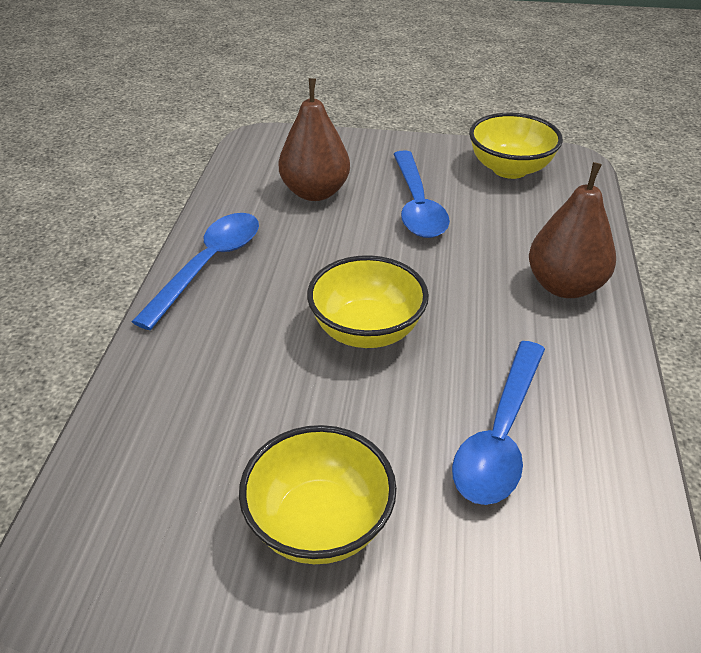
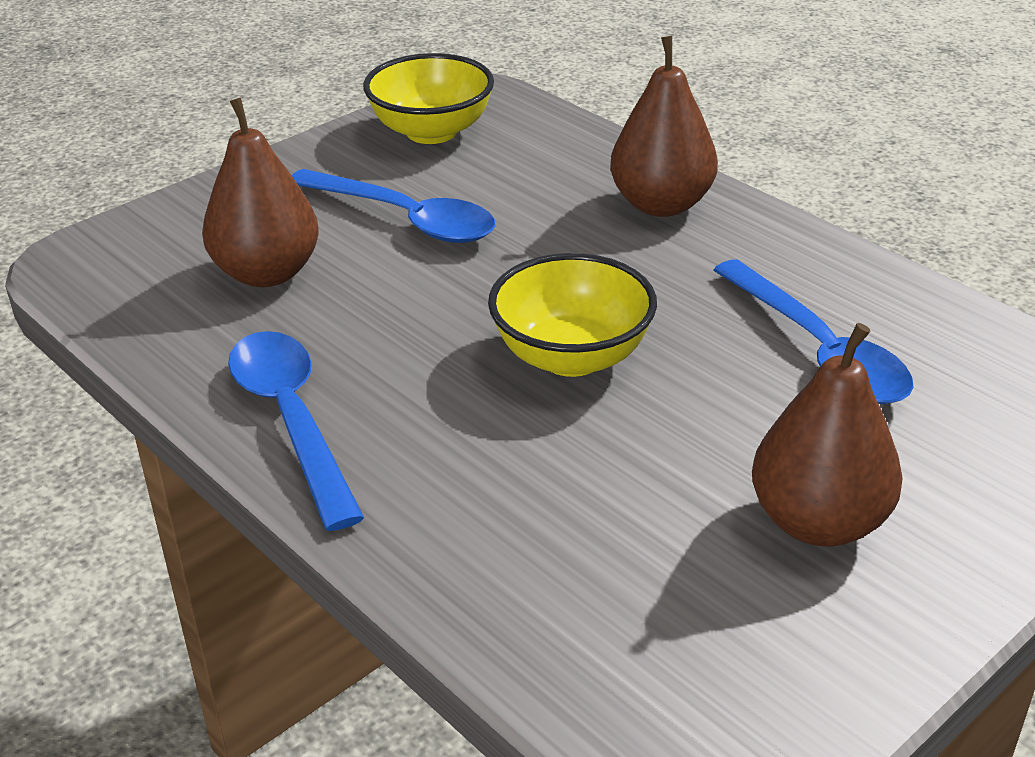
camera: 50 degrees left, 5 degrees down
(319, 523) = (818, 522): yellow bowl -> brown pear

